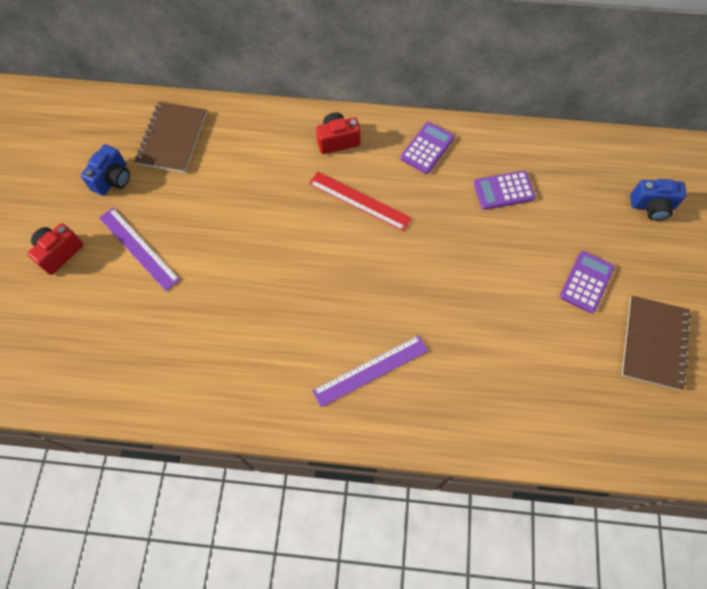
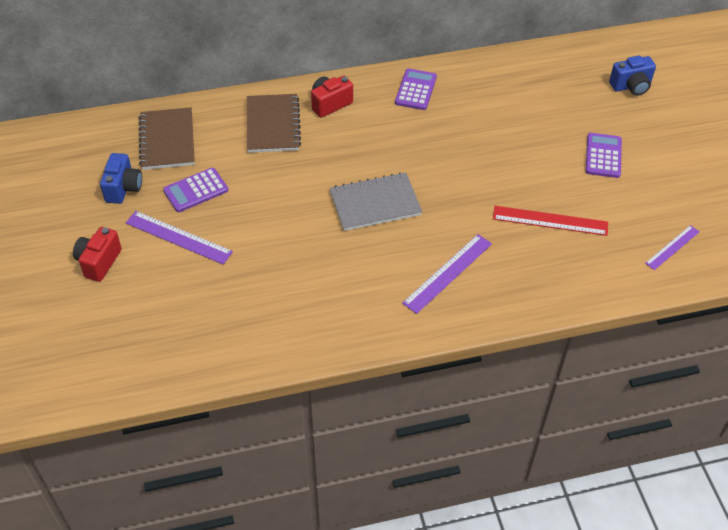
camera: 20 degrees left, 15 degrees down
(333, 268) = (375, 203): none -> grey notebook
(359, 201) = (373, 146): red ruler -> red ruler (550, 220)
(504, 190) = (500, 106): purple calculator -> purple calculator (196, 190)
(614, 416) = (672, 247): none -> purple ruler
(654, 343) = (680, 185): brown notebook -> brown notebook (272, 125)

